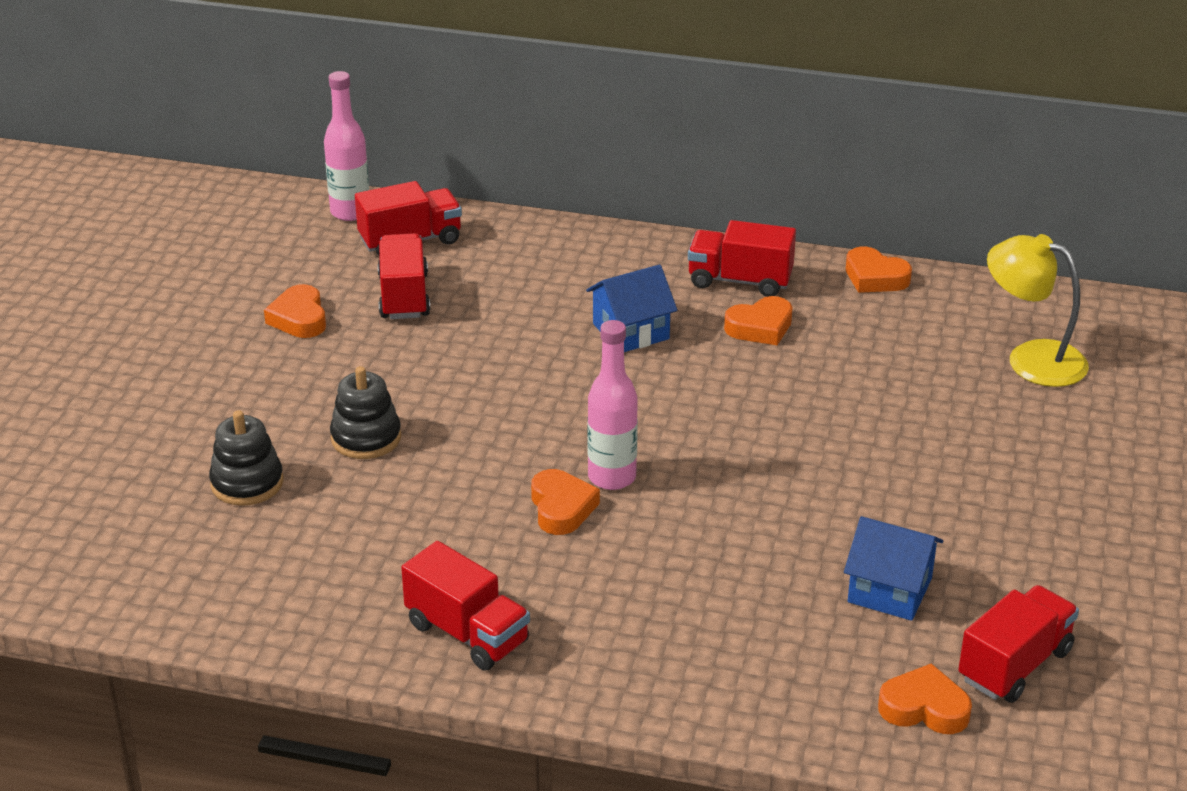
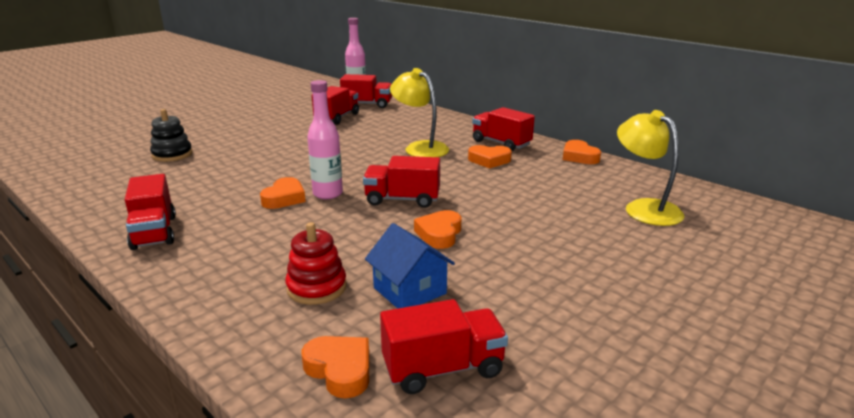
camera: 30 degrees right, 10 degrees down
(299, 318) = (285, 115): orange heart -> orange heart (439, 234)
(366, 438) = (244, 153): black stacking toy -> none
(631, 331) = (420, 148): blue house -> yellow lamp
(726, 451) = (402, 199): none -> red truck
(785, 628) = (316, 287): none -> red stacking toy

